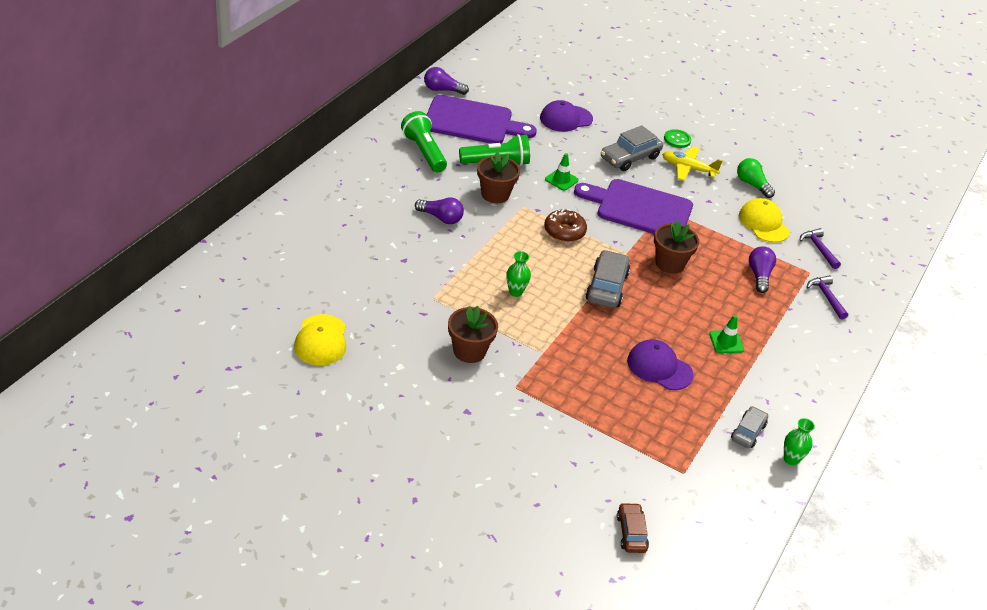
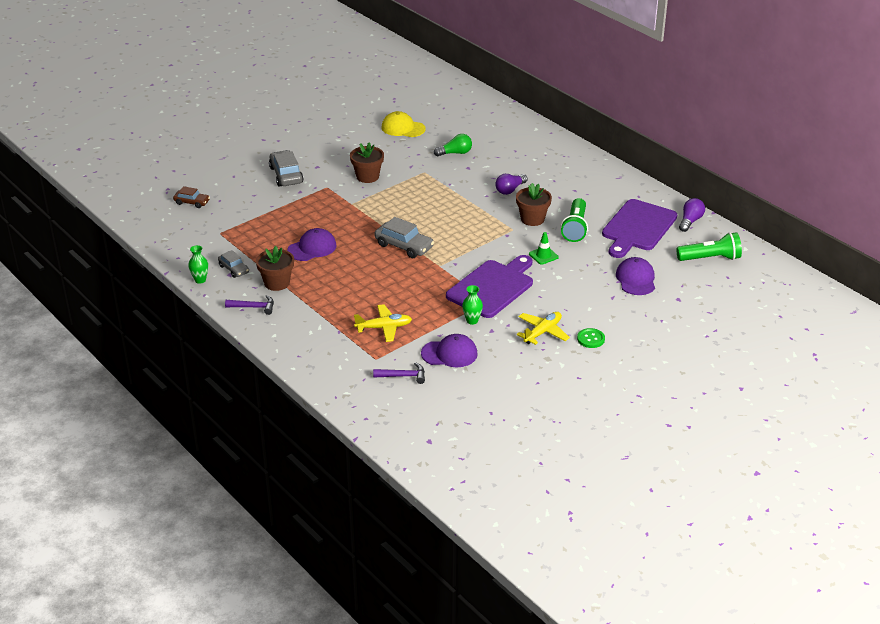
camera: 115 degrees right, 5 degrees down
(424, 152) = (597, 196): green flashlight -> green flashlight (710, 258)
(515, 292) = (416, 205): green vase -> green vase (472, 321)
(564, 231) = (475, 242): brown donut -> none
(630, 157) = (567, 301): grey car -> grey car (286, 175)
(669, 263) = (418, 284): brown flower pot -> brown flower pot (277, 283)
(726, 342) = (320, 286): green traffic cone -> none
(752, 185) = (508, 366): green light bulb -> green light bulb (455, 153)
(759, 275) = (384, 328): purple light bulb -> yellow plane
(763, 223) = (449, 354): yellow cap -> purple cap
(826, 297) = (342, 357): purple hammer -> purple hammer (253, 307)

